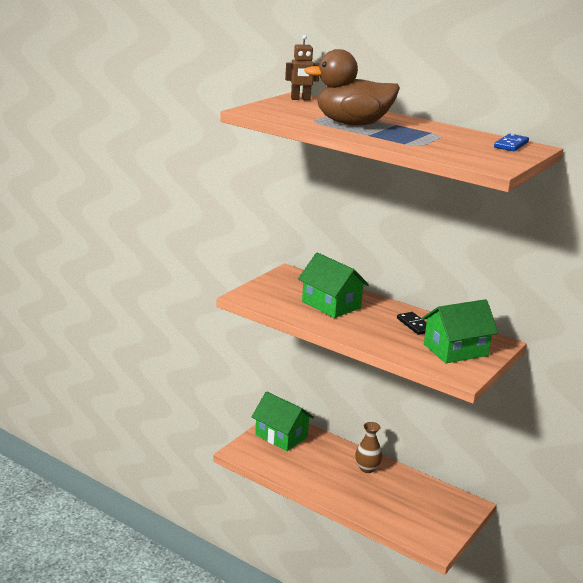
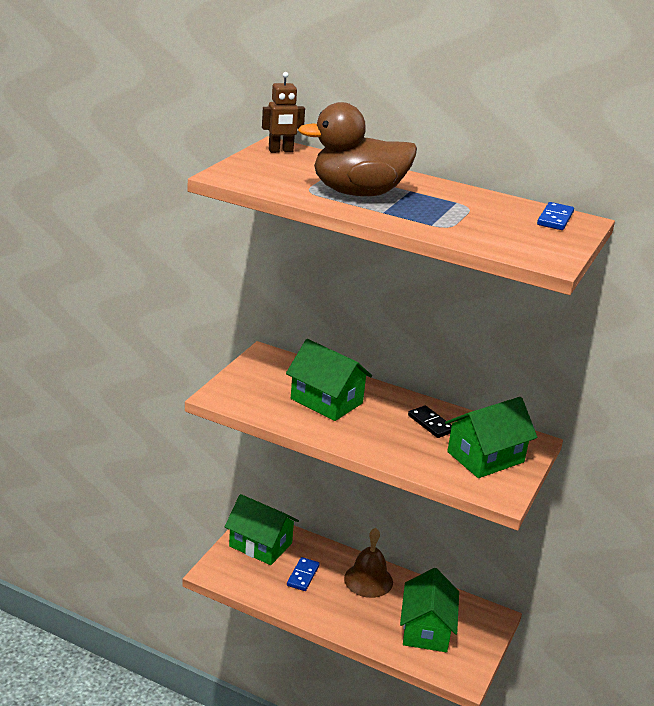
camera: 10 degrees left, 5 degrees up
(312, 460) = (303, 575): none -> blue domino
(367, 468) = (368, 580): brown vase -> brown bell
(410, 508) = (426, 629): none -> green house

